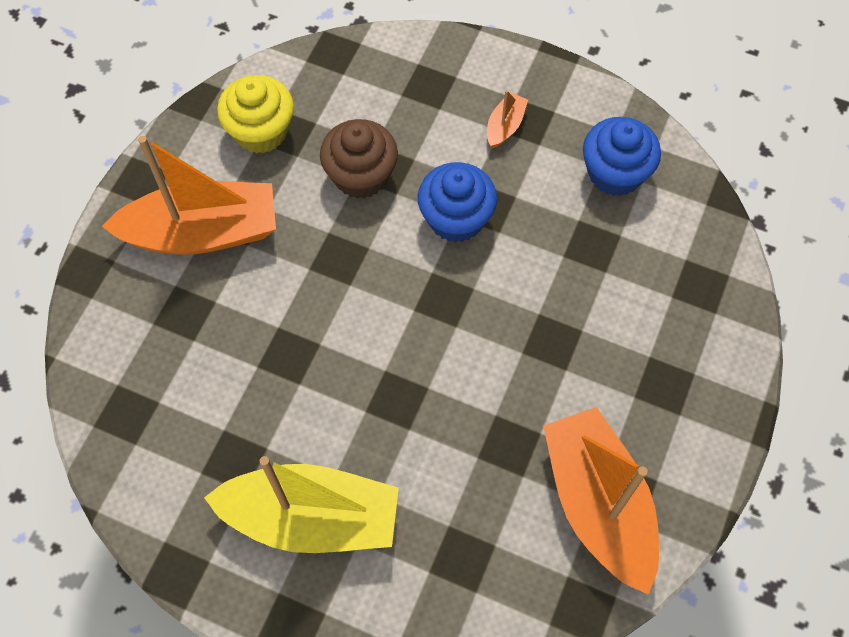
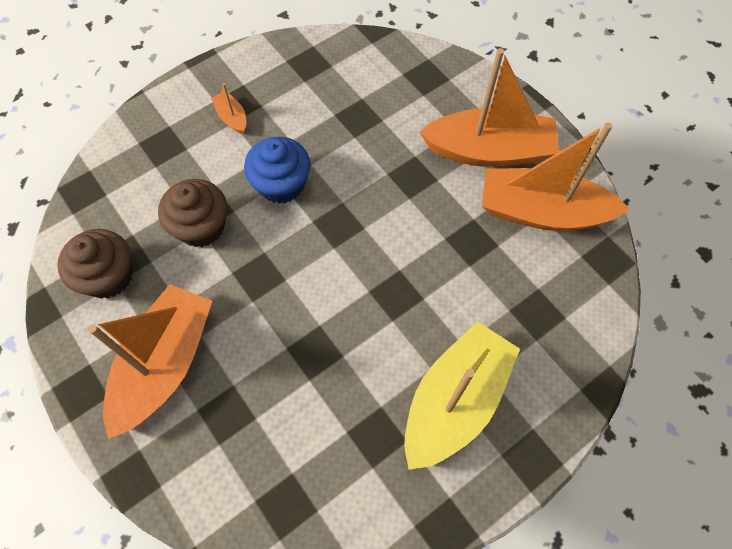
camera: 60 degrees left, 0 degrees up
(261, 131) = (108, 276): yellow cupcake -> brown cupcake
(615, 173) = (315, 76): blue cupcake -> none
(643, 406) = (489, 151): none -> orange boat

